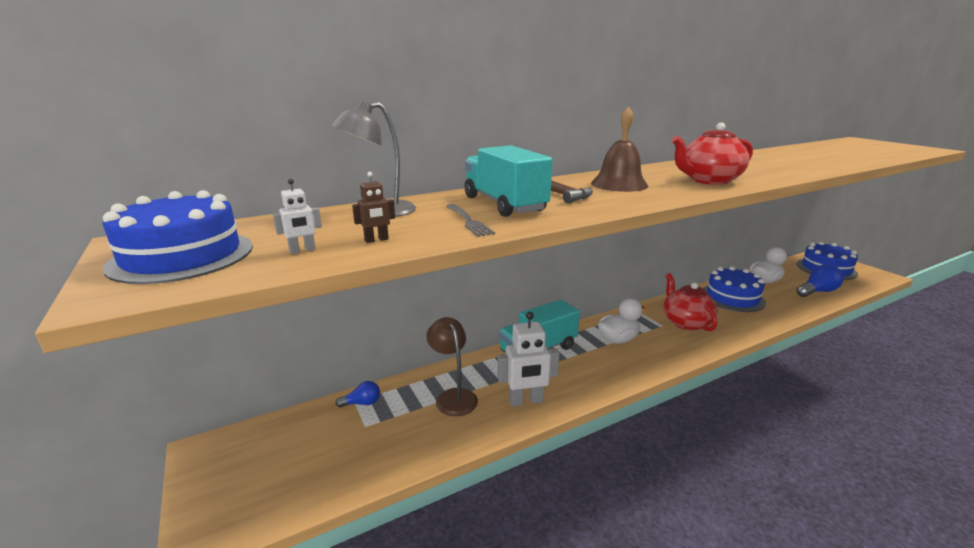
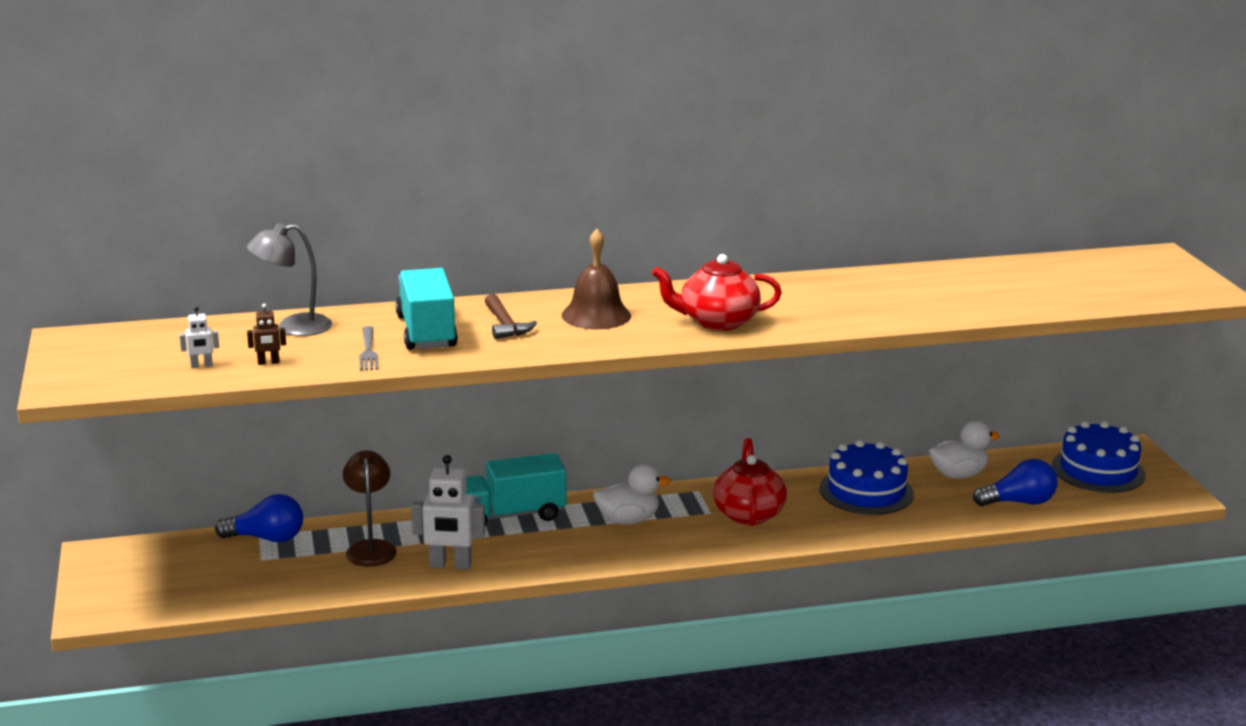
camera: 15 degrees right, 0 degrees up
(182, 256) = (106, 359): blue cake -> none
(362, 403) = (267, 538): blue light bulb -> blue light bulb, size x1.73

